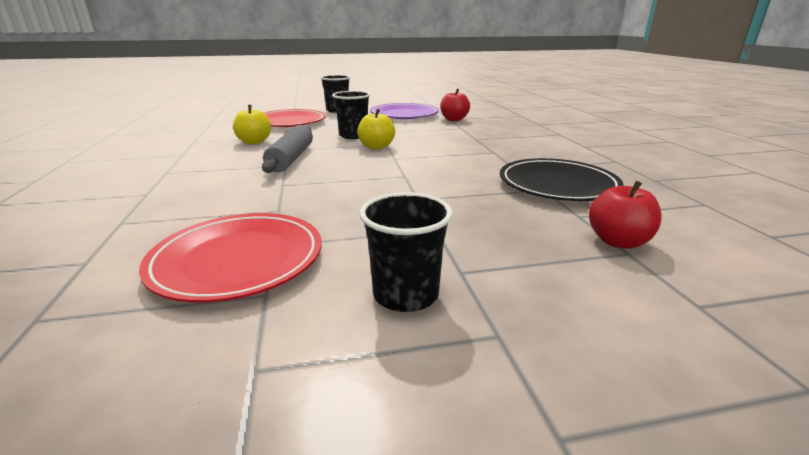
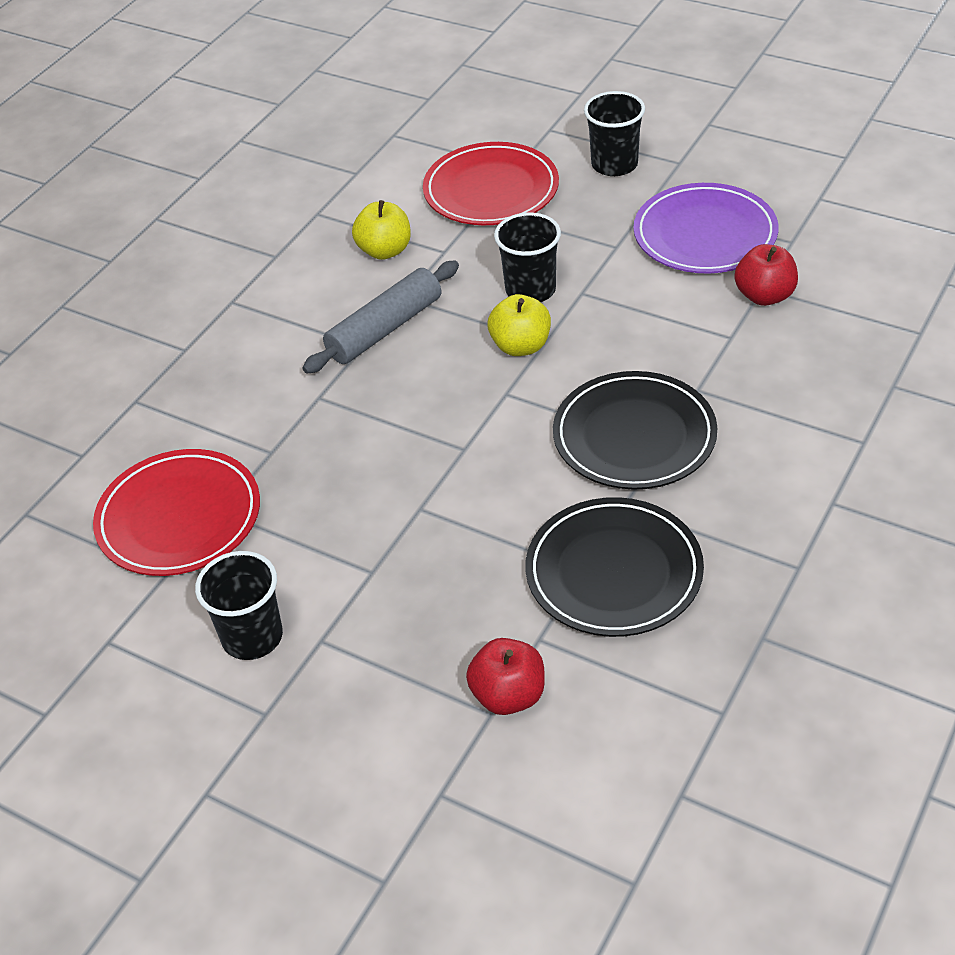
camera: 45 degrees right, 20 degrees up
(477, 153) = (634, 436): none -> black plate

